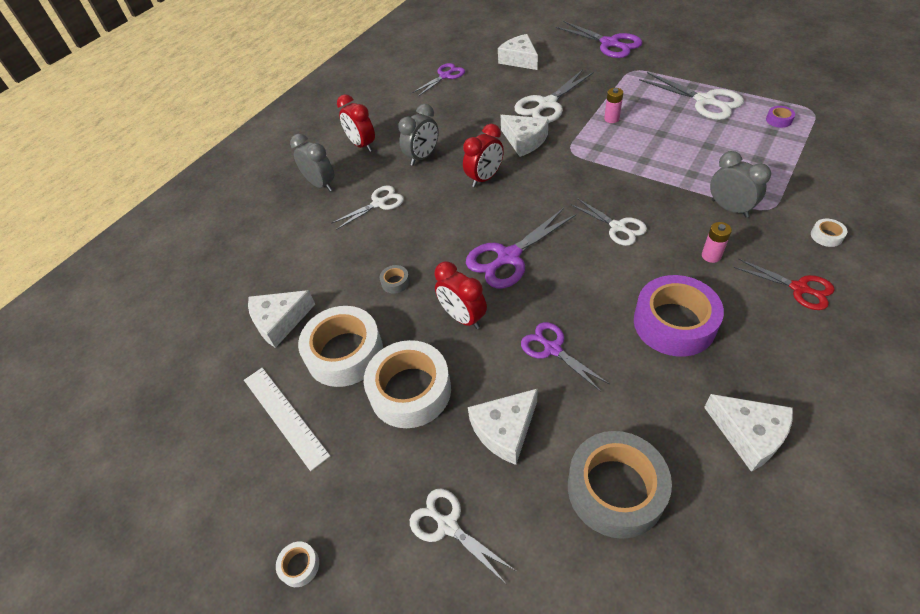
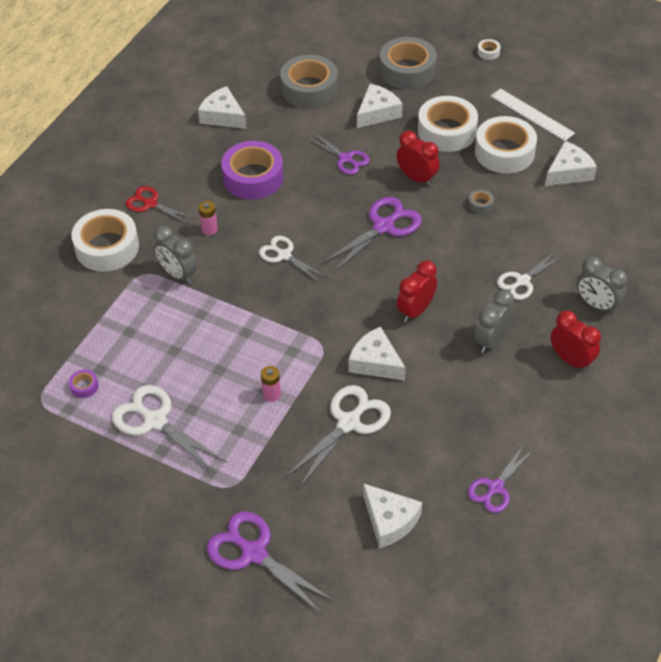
camera: 170 degrees right, 0 degrees up
(448, 525) = (407, 70): white scissors -> grey tape
(826, 236) = (107, 247): white tape -> white tape, size x2.49

